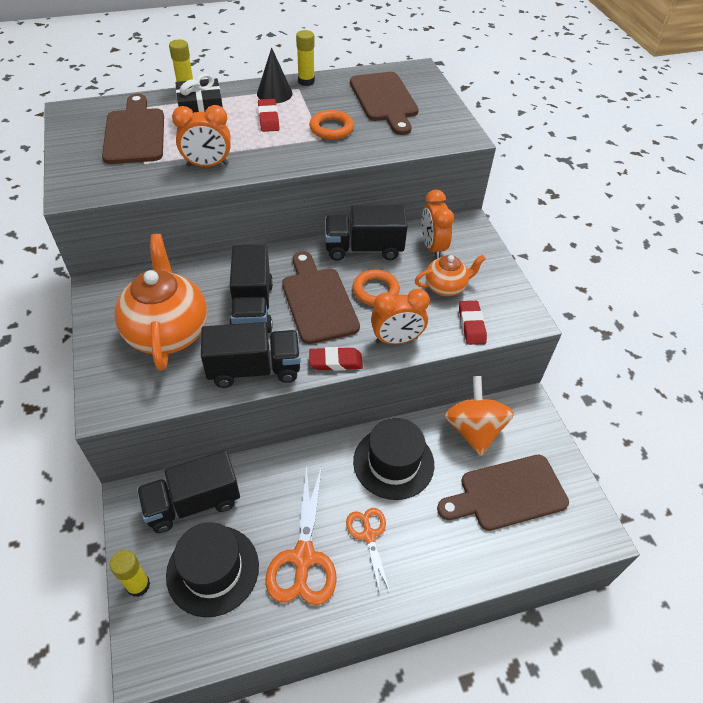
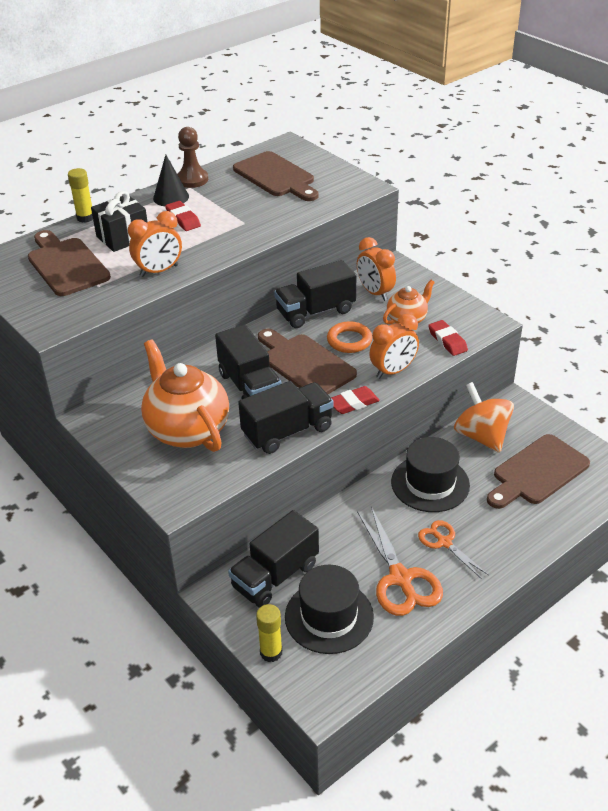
camera: 20 degrees left, 10 degrees down
(306, 81) = (192, 180): yellow glue stick -> brown pawn
(331, 128) = (247, 212): orange ring -> none

